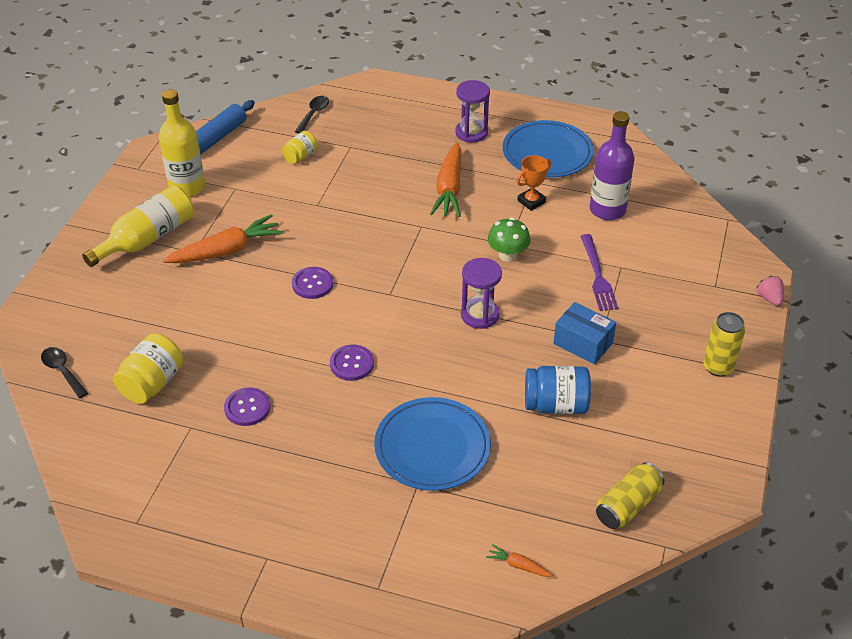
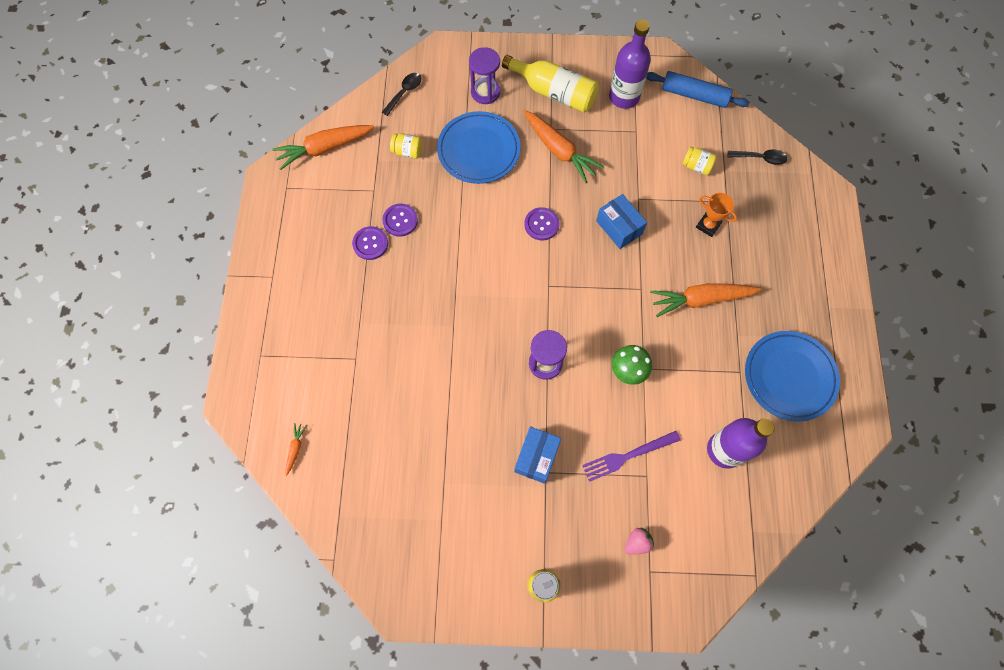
camera: 75 degrees right, 25 degrees up
(98, 469) = (325, 148): none -> orange carrot
(152, 383) = (408, 151): yellow jar -> yellow jar, size x0.62
(187, 187) = (624, 97): yellow bottle -> purple bottle
(344, 226) = (619, 227): none -> blue box
(352, 364) = (463, 279): purple button -> purple button (370, 243)
(432, 447) = (393, 360): blue plate -> blue plate (478, 150)
(471, 133) = (791, 299): purple hourglass -> purple hourglass (485, 92)
(531, 201) = (710, 376): orange trophy -> orange trophy (708, 225)
(556, 405) = (459, 447): blue jar -> none
(627, 505) = (367, 523): yellow can -> none
(769, 298) = (649, 629): pink strawberry -> pink strawberry (637, 542)

